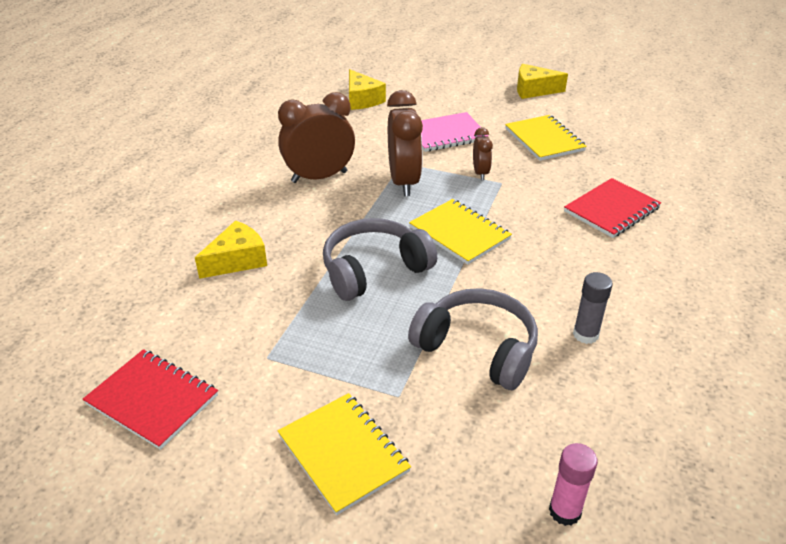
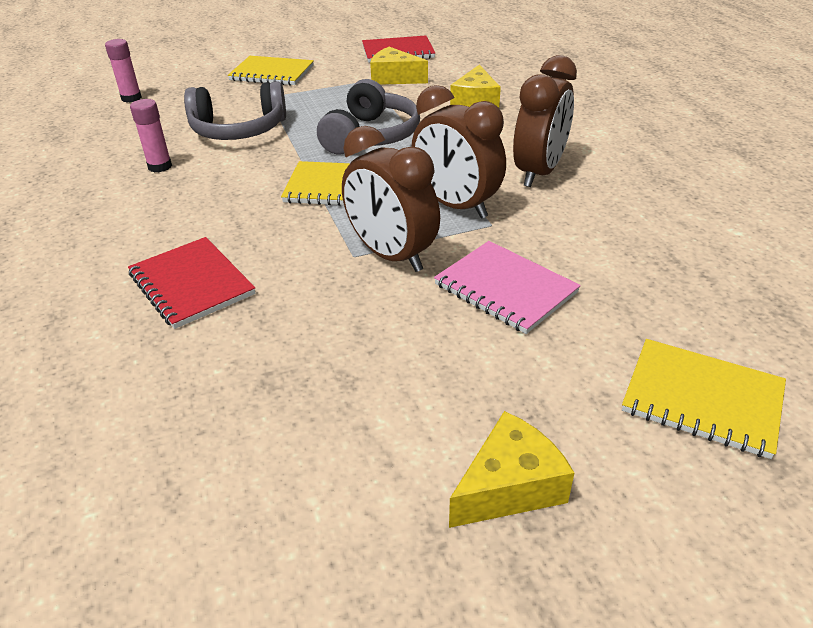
camera: 140 degrees right, 0 degrees up
(362, 100) = (699, 285): yellow cheese -> yellow cheese (394, 78)
(446, 134) = (505, 289): pink notebook -> pink notebook turned 75 degrees counterclockwise
(480, 173) = (391, 255): brown clock -> brown clock, size x1.94
(544, 140) = (366, 355): yellow notebook -> yellow notebook (702, 399)
(585, 334) = (160, 166): grey glue stick -> pink glue stick
(611, 210) = (192, 284): red notebook -> red notebook turned 45 degrees counterclockwise

